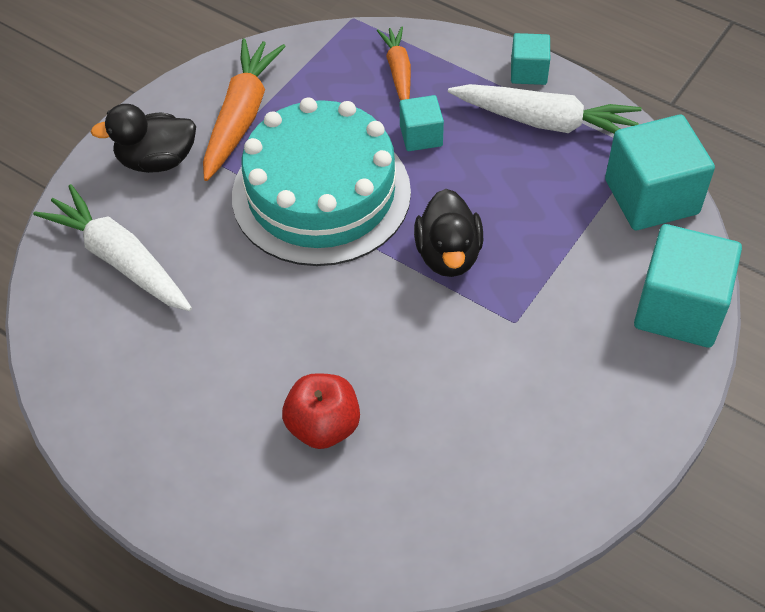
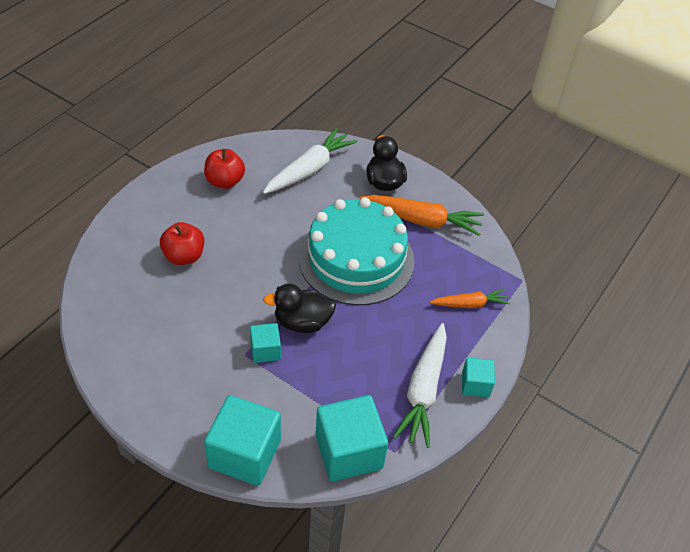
camera: 85 degrees right, 5 degrees down
(142, 382) = (225, 181): none -> red apple
(421, 136) = (407, 314): turquoise cube -> turquoise cube (265, 350)

